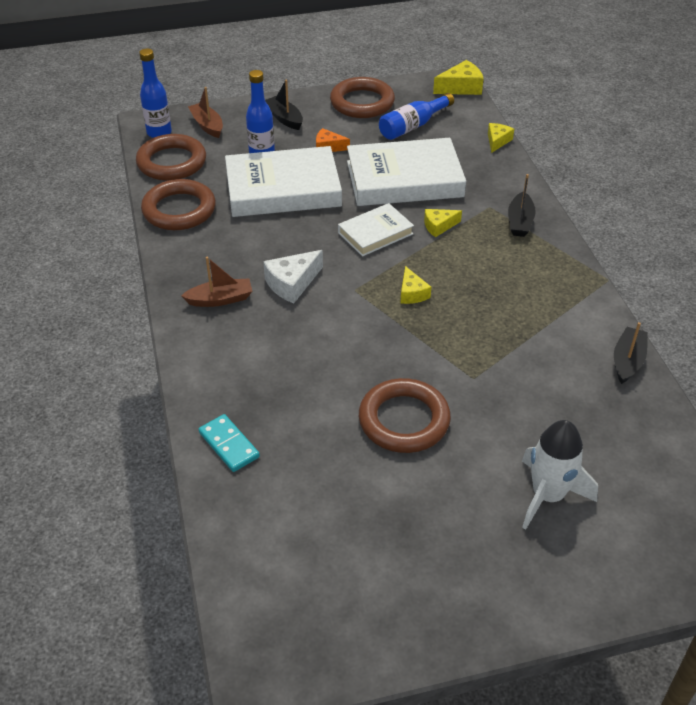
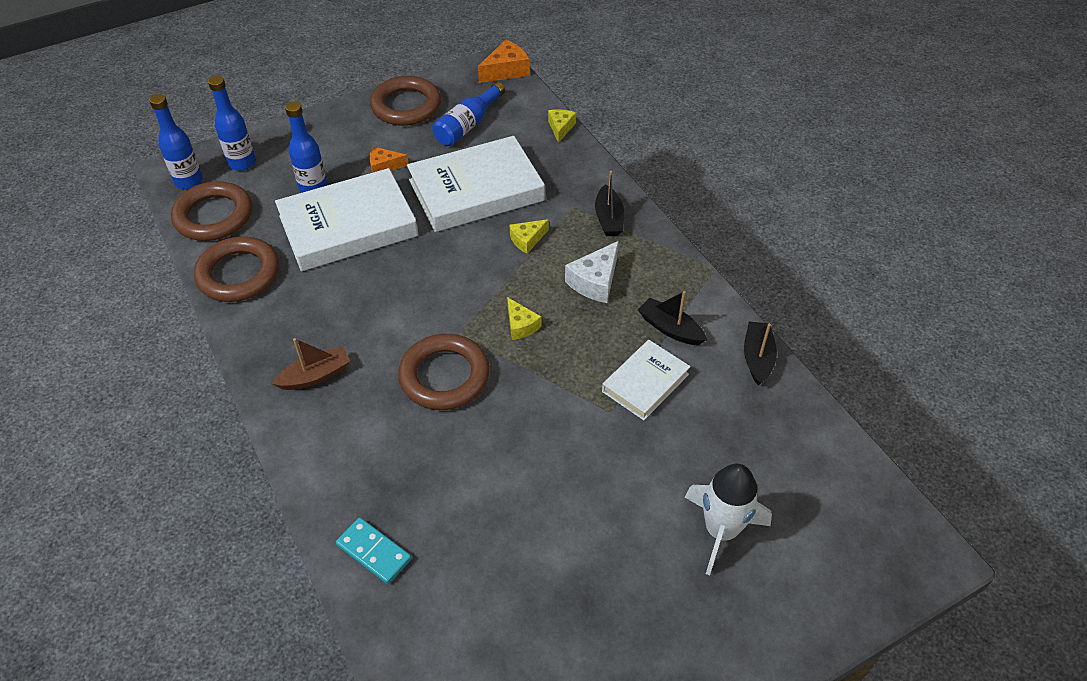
camera: 15 degrees left, 5 degrees up
(207, 125) = (242, 163): brown boat -> blue bottle
(284, 118) = (326, 139): black boat -> black boat (670, 329)
(292, 283) = (389, 340): white cheese -> white cheese (595, 281)
(375, 233) = (463, 261): white book -> white book (645, 383)
(404, 420) = (553, 478): brown ring -> brown ring (444, 376)
(461, 87) = (506, 70): yellow cheese -> orange cheese

